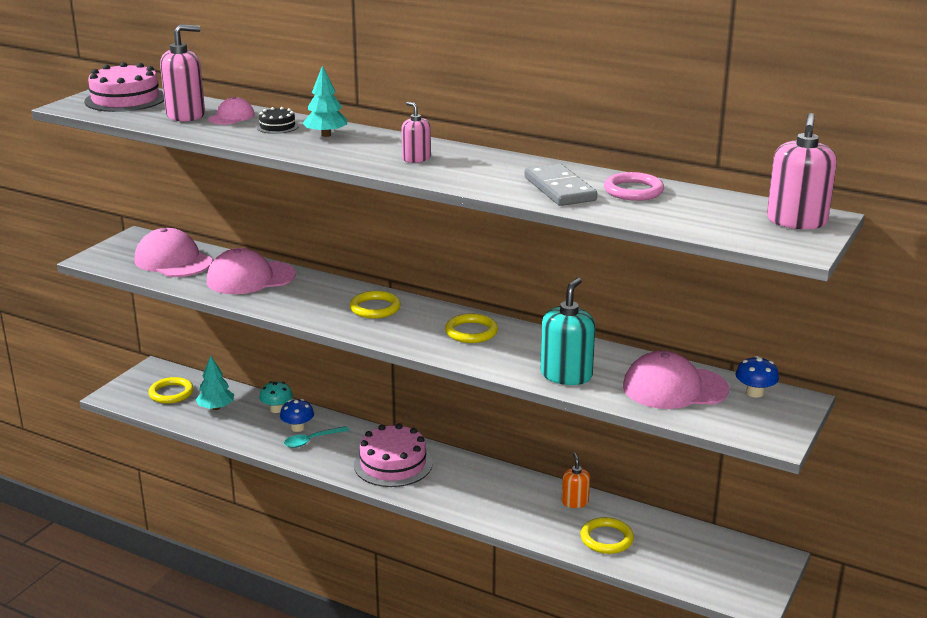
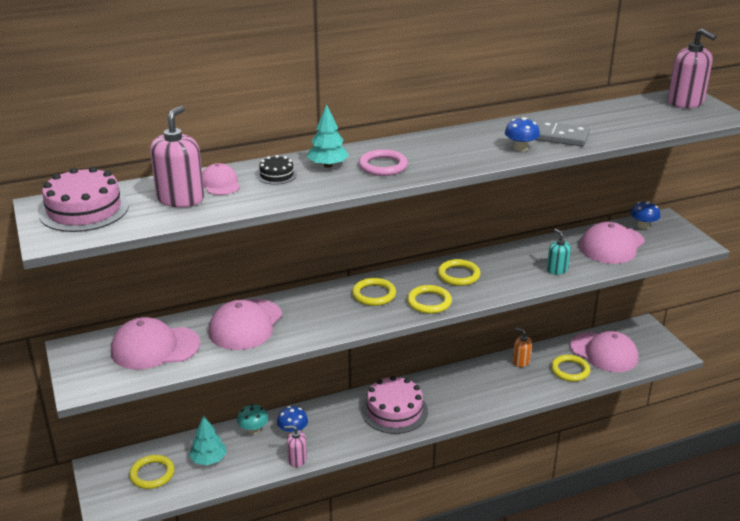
camera: 50 degrees left, 5 degrees up
(312, 440) = (319, 433): turquoise spoon -> none
(401, 335) = (429, 302): none -> yellow ring
(416, 159) = (430, 155): pink soap dispenser -> pink soap dispenser (297, 459)
(502, 184) = (520, 148): none -> blue mushroom
(566, 375) = (557, 270): turquoise soap dispenser -> turquoise soap dispenser, size x0.57
(633, 191) = (584, 119): pink ring -> pink ring (383, 166)
(675, 549) = (604, 352): none -> pink cap

